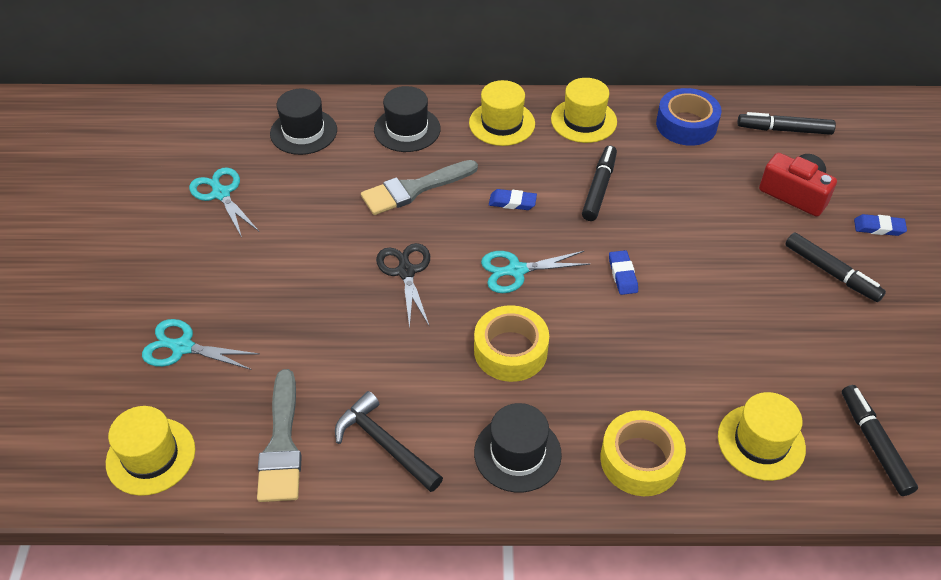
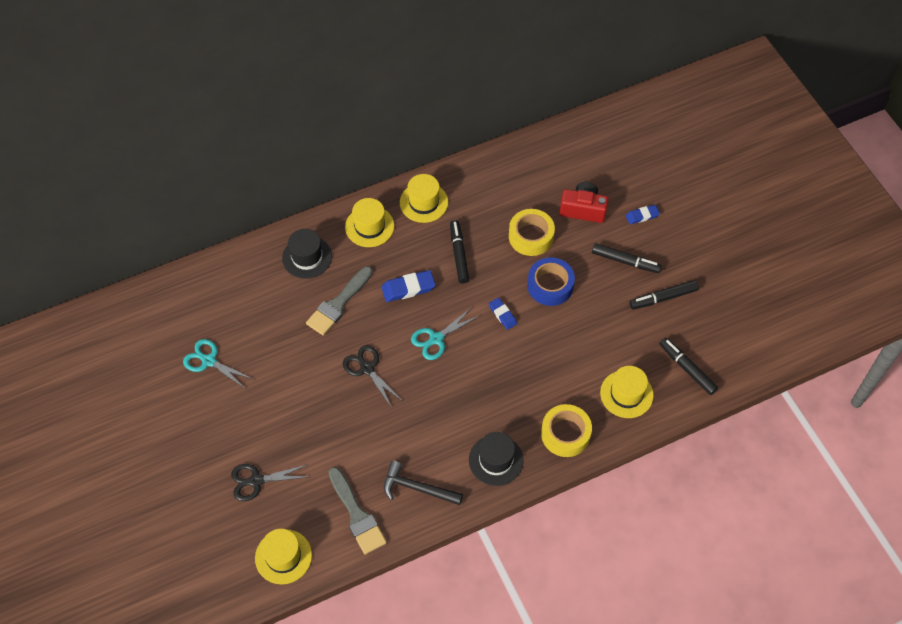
camera: 25 degrees left, 10 degrees up
(183, 347) = (256, 481): turquoise scissors -> black scissors
(303, 132) = (235, 288): black hat -> none
(510, 351) = (460, 396): yellow tape -> yellow tape (531, 236)
(512, 202) = (408, 288): blue eraser -> blue eraser, size x1.57
(686, 125) = (493, 179): blue tape -> blue tape (550, 285)
(784, 130) = (557, 159): black marker -> black marker (663, 298)

